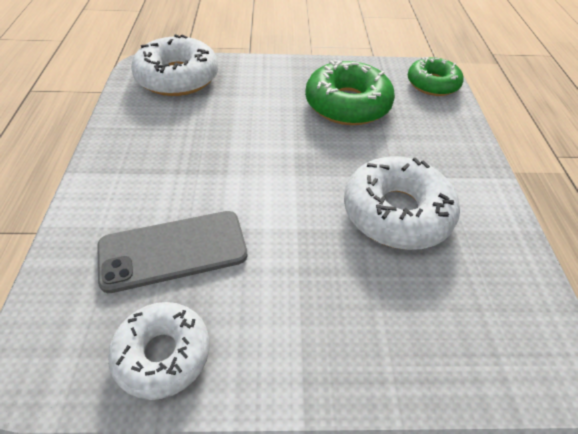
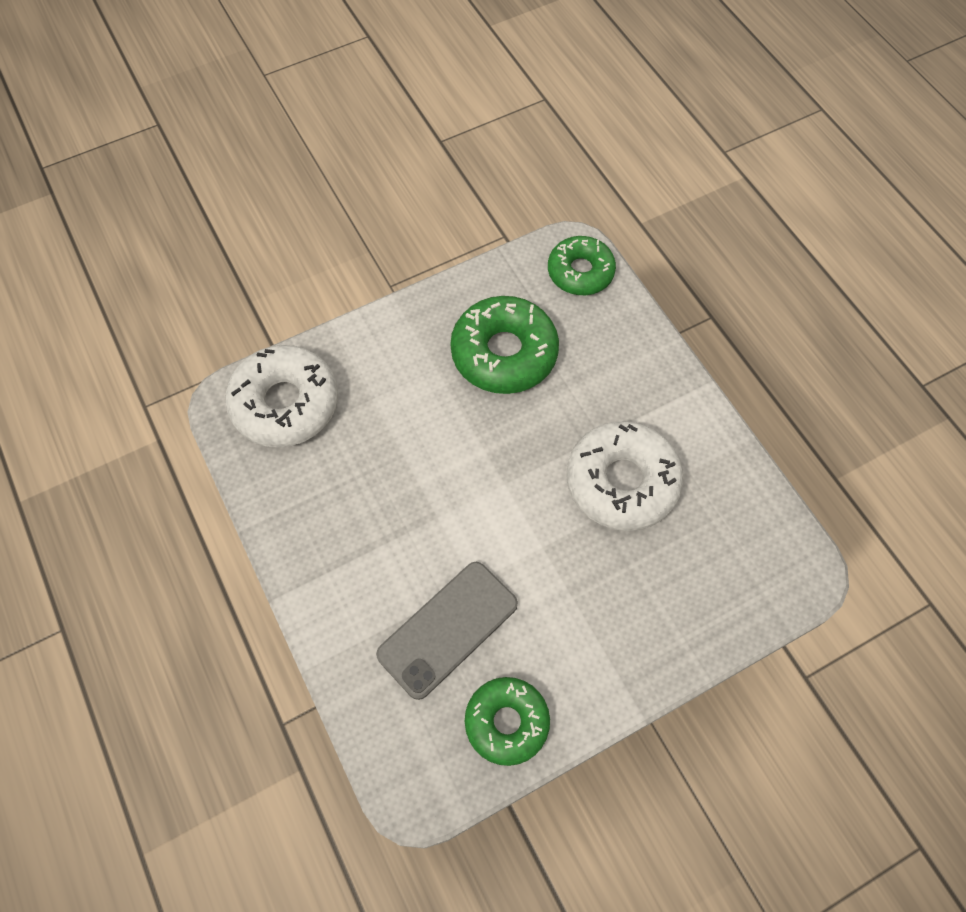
camera: 25 degrees left, 15 degrees up
(163, 354) = (506, 722): white donut -> green donut

